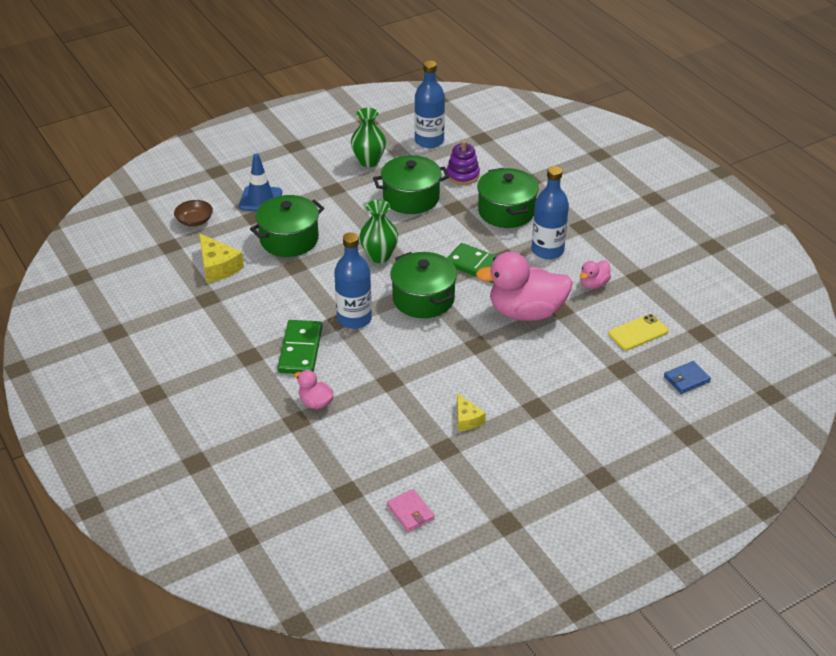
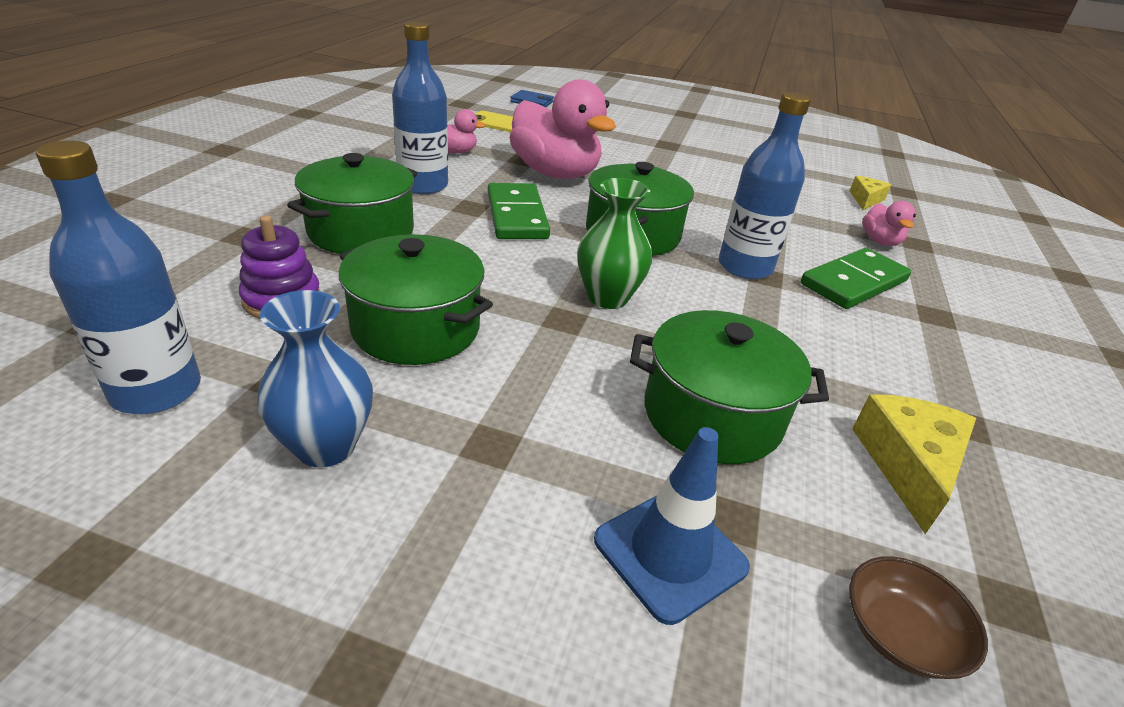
camera: 135 degrees left, 5 degrees down
(368, 161) = (326, 446): green vase -> blue vase
(410, 512) = (857, 164): pink wallet -> none
(467, 419) = (737, 166): yellow cheese -> yellow cheese (865, 199)

